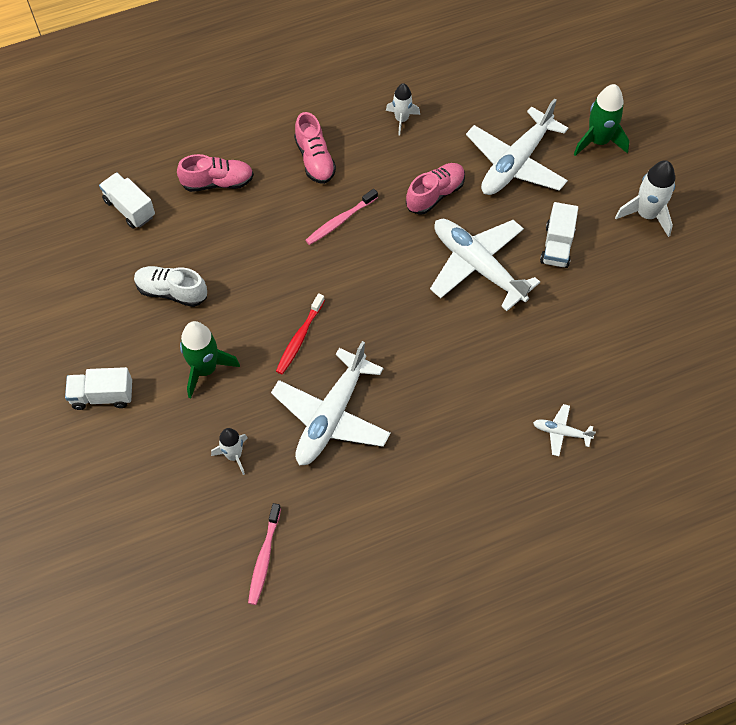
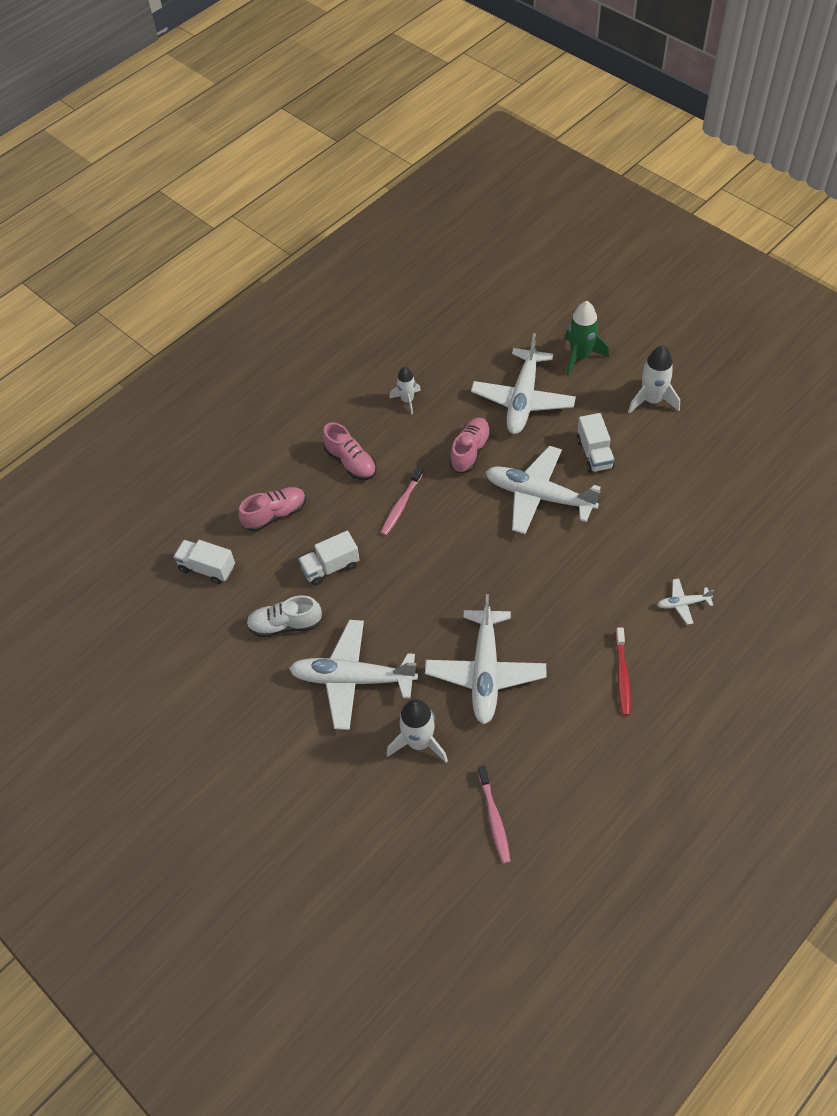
camera: 20 degrees left, 5 degrees down
(102, 396) = (272, 741): white truck -> white truck (330, 567)
(205, 369) = (352, 679): green rocket -> white plane
(234, 455) = (419, 742): white rocket -> white rocket, size x1.56
(299, 338) = (421, 618): red toothbrush -> red toothbrush (622, 675)

